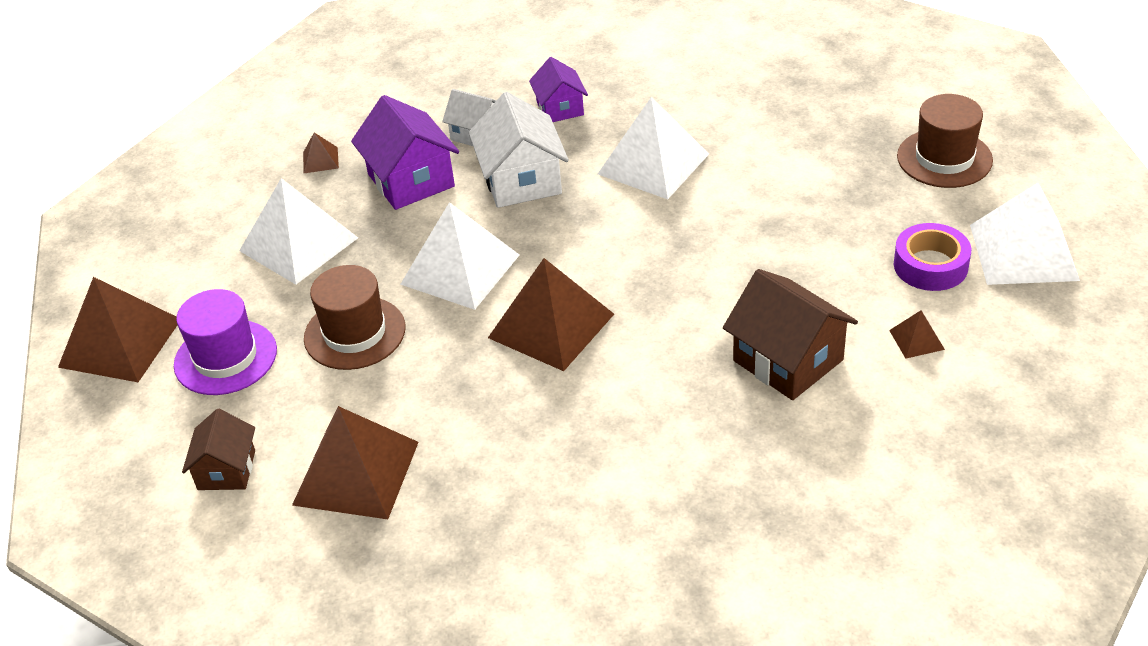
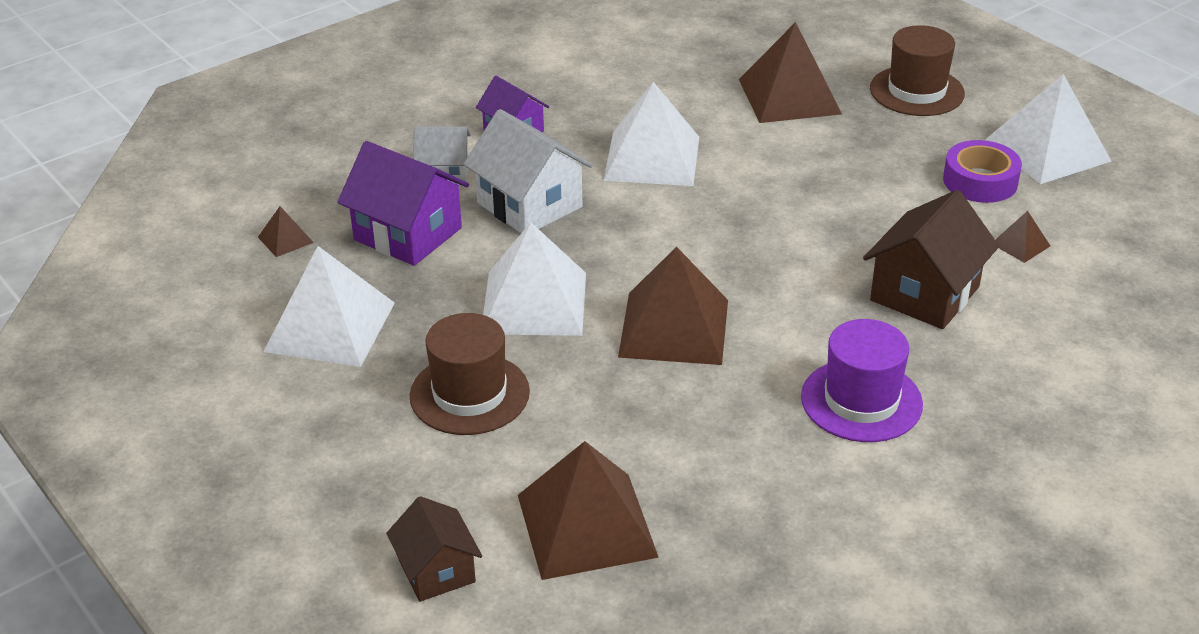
camera: 30 degrees left, 5 degrees down
(120, 343) = (193, 484): brown pyramid -> brown pyramid (789, 96)
(225, 357) = (339, 461): purple hat -> purple hat (861, 401)
(788, 360) = (924, 293): brown house -> brown house turned 75 degrees counterclockwise

